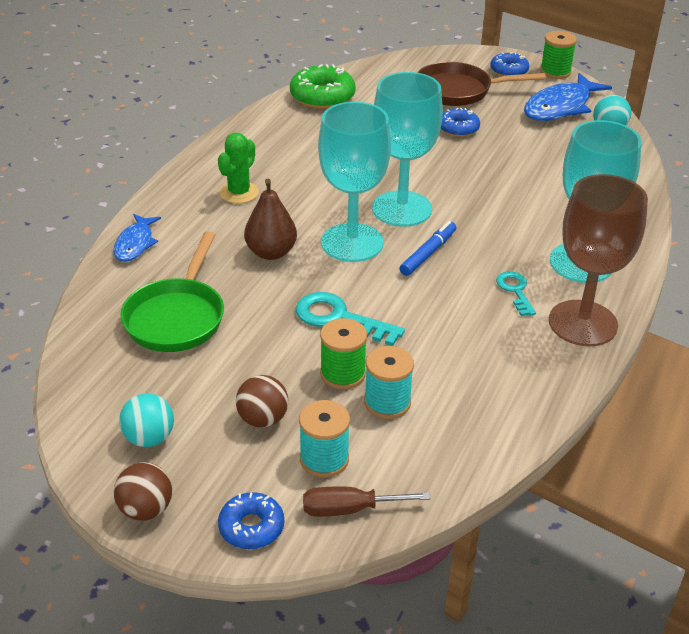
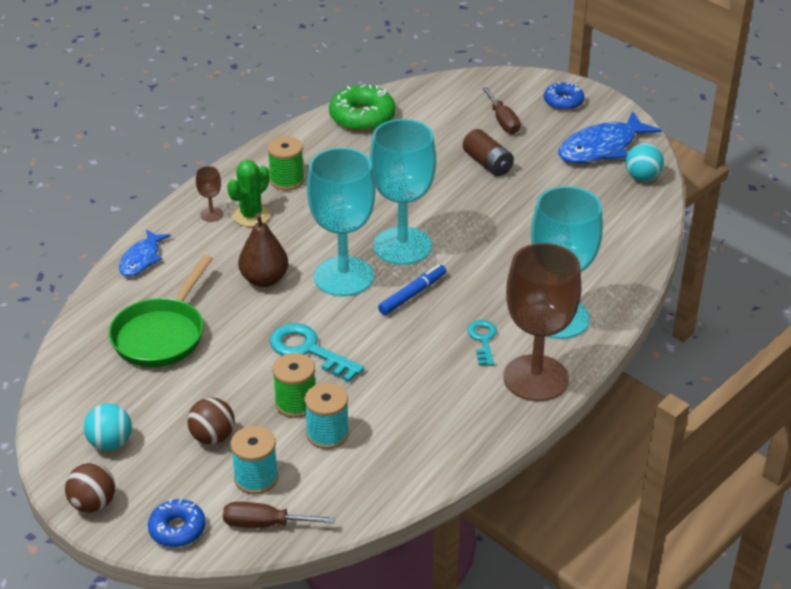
camera: 10 degrees right, 0 degrees up
(197, 195) = (211, 214): none -> brown goblet
(458, 91) = (503, 121): brown pan -> brown screwdriver
(458, 128) = (487, 164): blue donut -> brown battery
(555, 72) = (612, 107): green spool -> green spool (287, 180)

